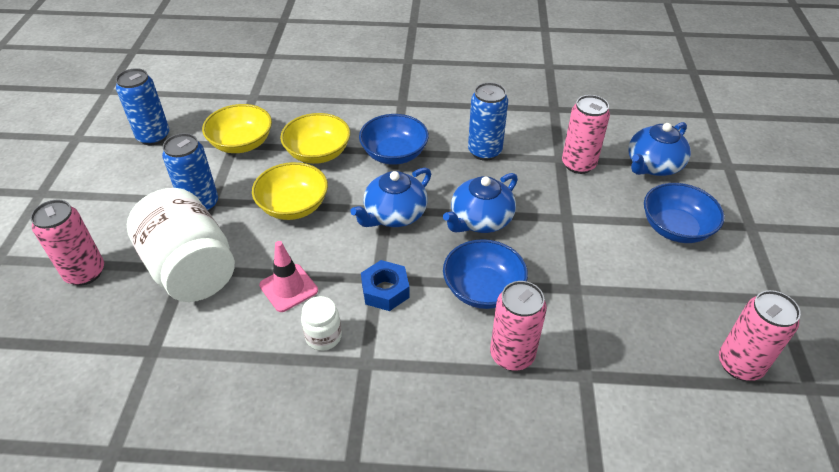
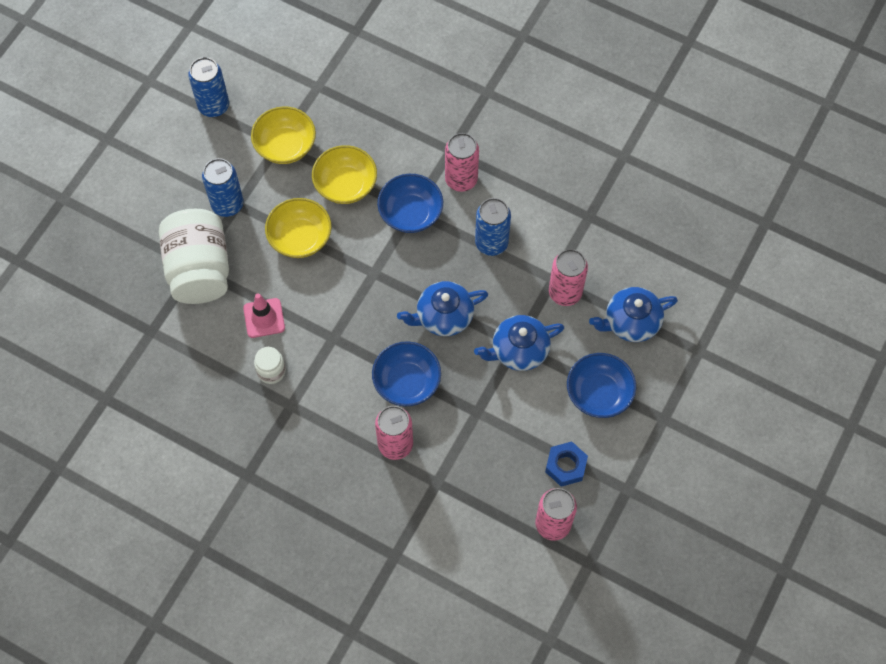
camera: 25 degrees right, 20 degrees up
(85, 273) = (122, 239): pink can -> pink can (461, 180)
(385, 290) = (333, 351): blue nut -> blue nut (565, 466)
(394, 214) = (377, 281): blue teapot -> blue teapot (518, 350)

